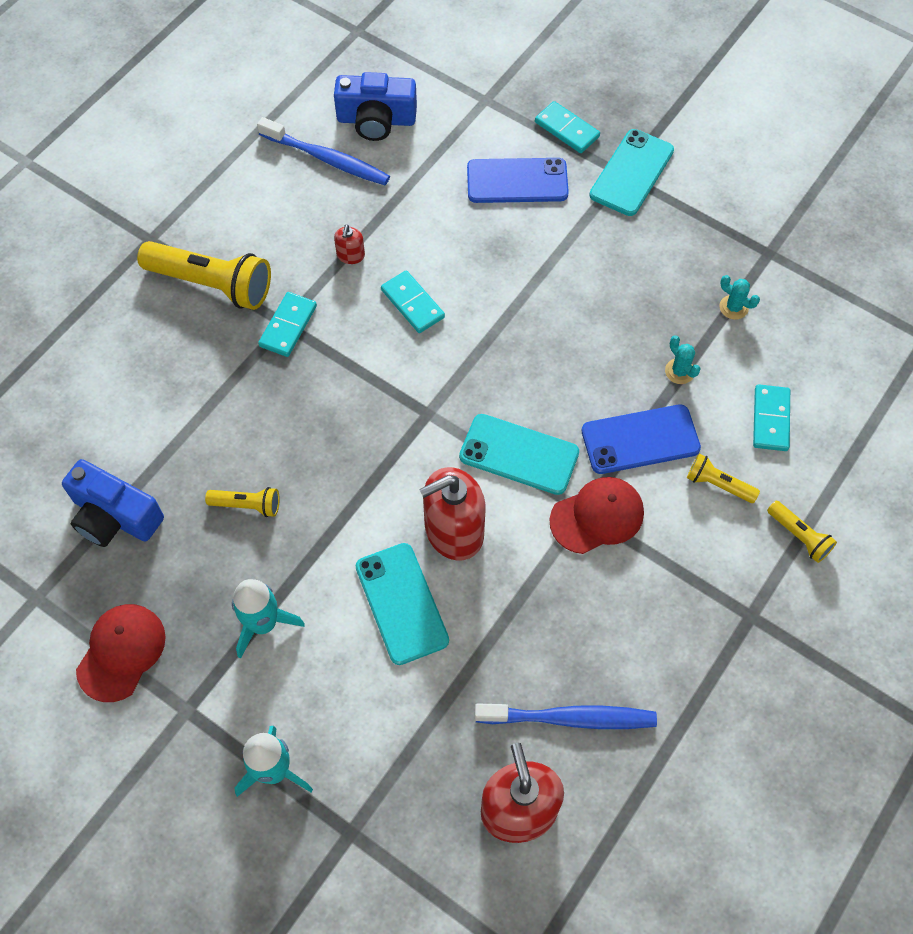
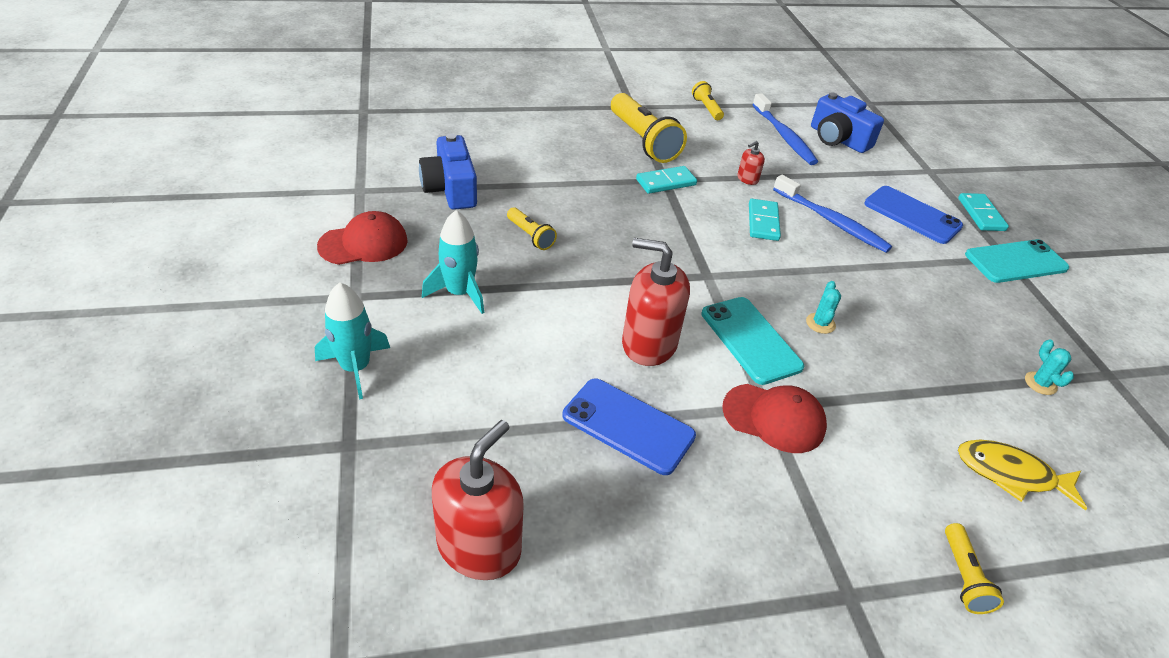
camera: 40 degrees right, 20 degrees down
(401, 603) = (561, 352): turquoise phone -> none
(569, 718) = (597, 523): blue toothbrush -> blue toothbrush (831, 221)
(640, 439) = (865, 401): blue phone -> blue phone (628, 426)
(679, 371) = (946, 387): turquoise cactus -> turquoise cactus (820, 323)
(718, 484) = (911, 479): yellow flashlight -> yellow flashlight (706, 108)
(770, 419) = (1011, 474): turquoise domino -> yellow fish

